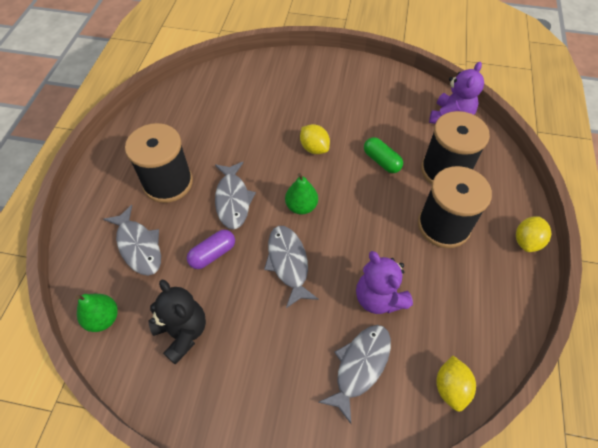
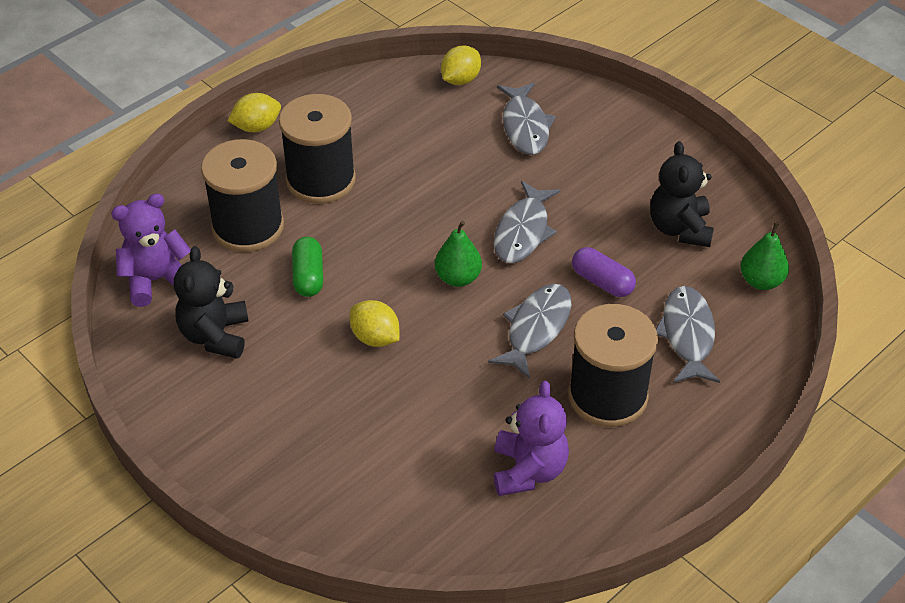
camera: 145 degrees left, 10 degrees down
(213, 254) = (602, 282): purple capsule -> purple capsule turned 45 degrees clockwise
(314, 148) = (375, 338): yellow lemon -> yellow lemon turned 45 degrees counterclockwise
(360, 366) = (525, 126): grey fish -> grey fish turned 75 degrees counterclockwise
(379, 298) = (457, 160): purple teddy bear -> purple teddy bear (528, 470)
(390, 108) = (215, 336): none -> black teddy bear

